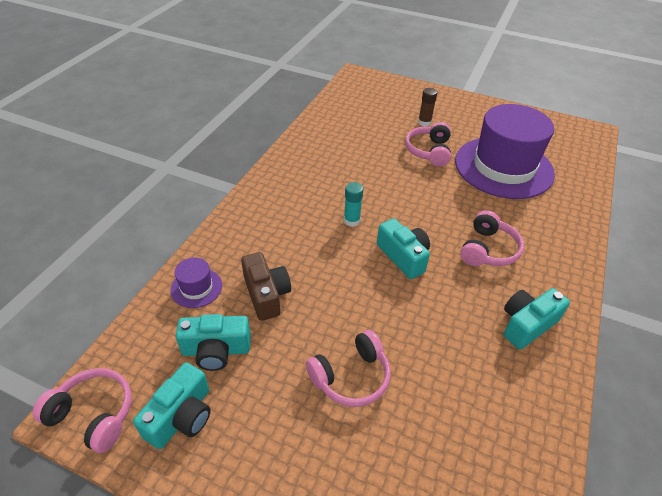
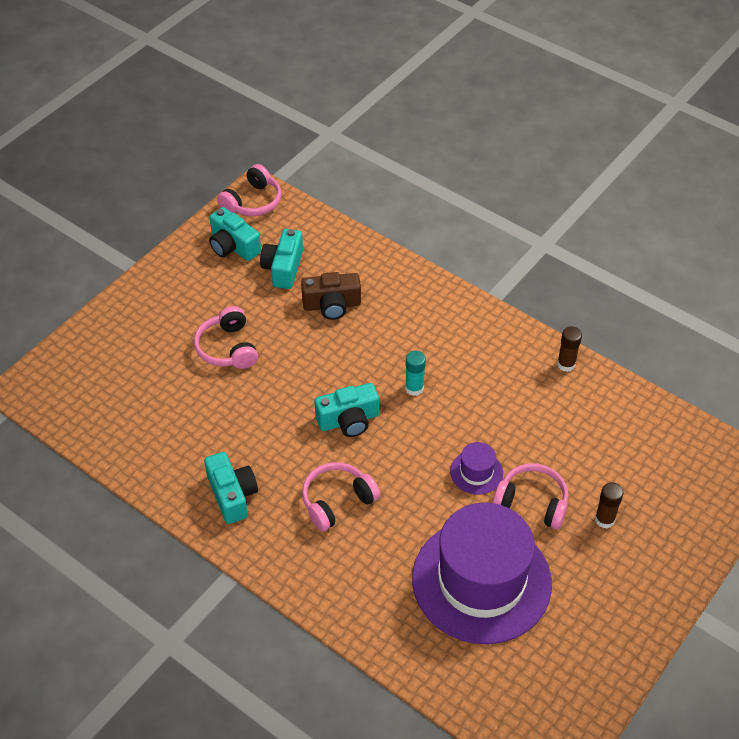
camera: 105 degrees right, 5 degrees up
(196, 288) = (354, 259): purple hat -> purple hat (476, 472)
(299, 145) = (566, 364): none -> brown glue stick
(488, 250) = (337, 501): pink headphones -> pink headphones turned 105 degrees clockwise

